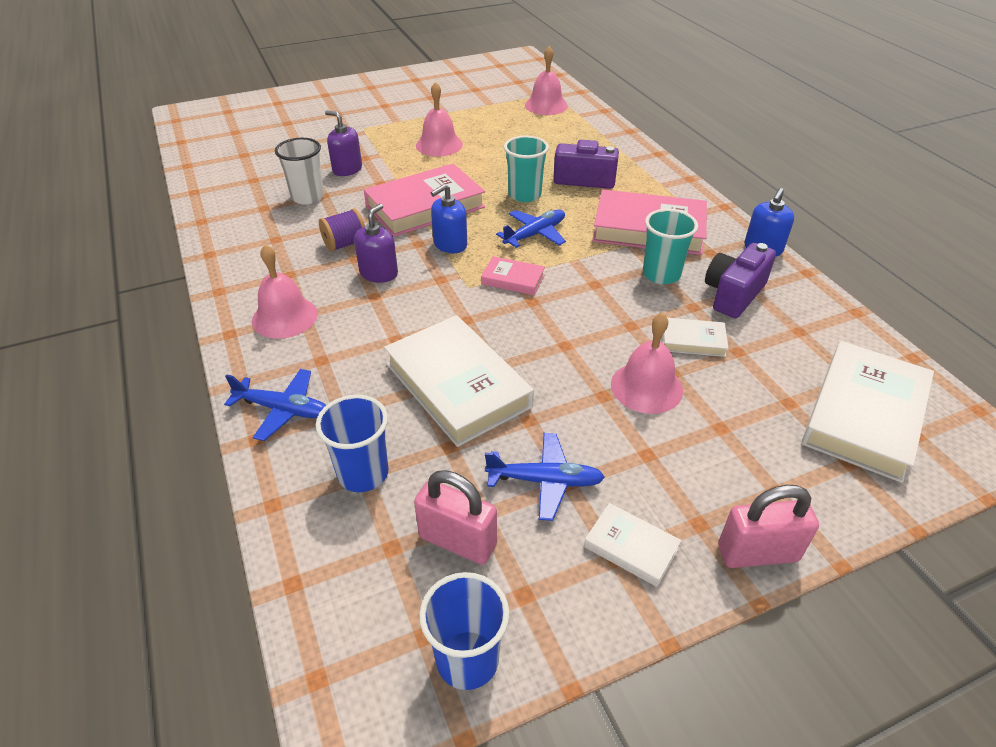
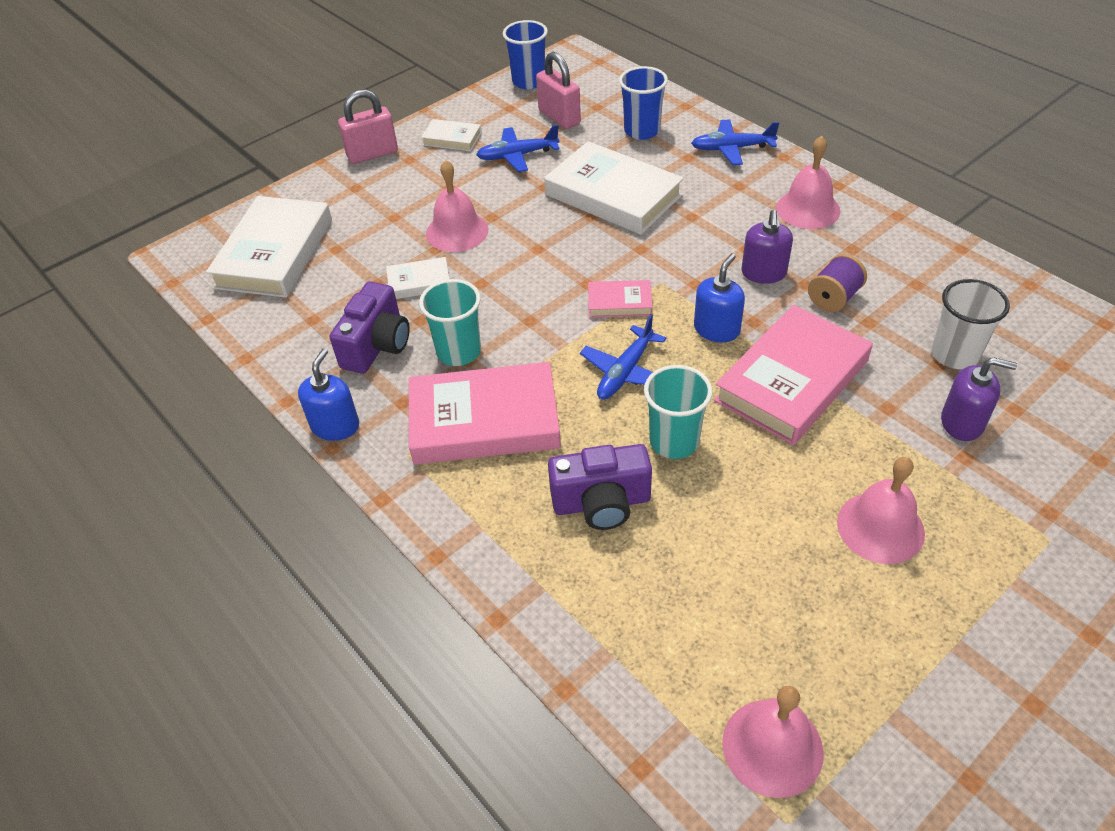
camera: 165 degrees right, 5 degrees up
(457, 541) = (559, 117): pink padlock -> pink padlock turned 45 degrees clockwise

